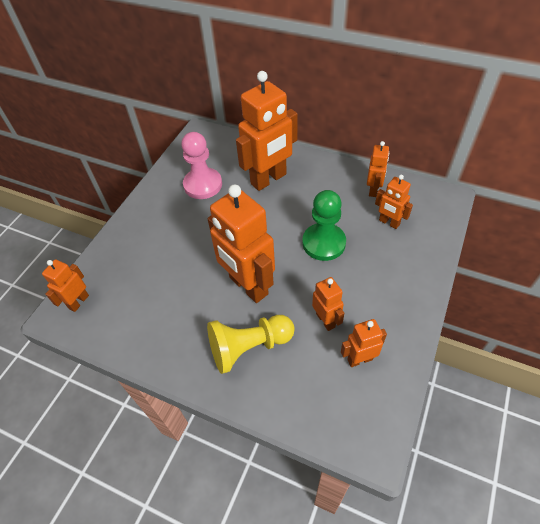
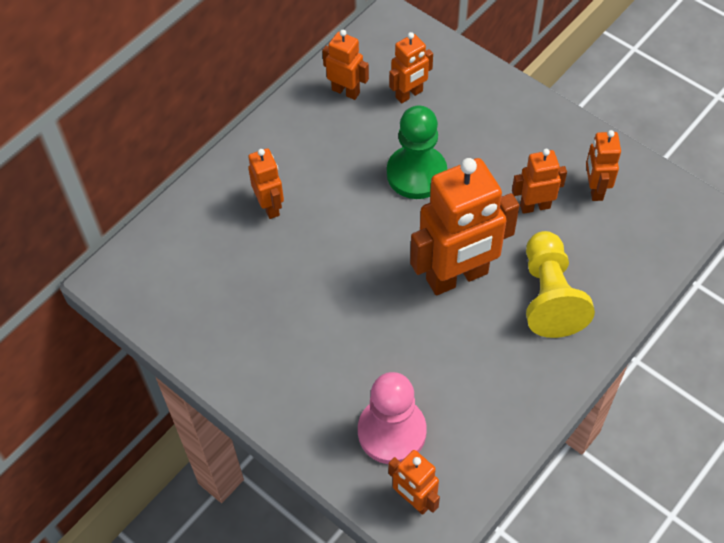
camera: 75 degrees left, 5 degrees up
(203, 185) = (242, 296): pink pawn -> pink pawn (392, 432)
(269, 179) = (270, 206): orange robot -> orange robot, size x0.50

